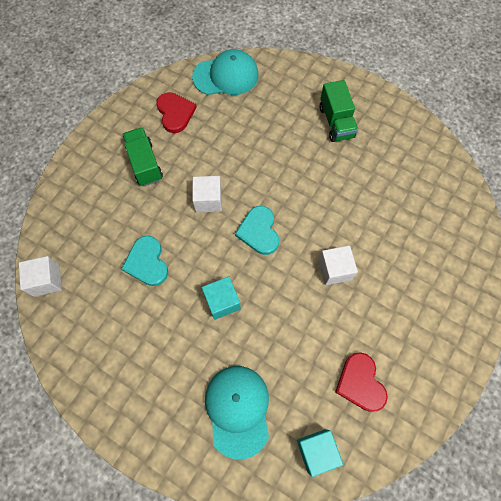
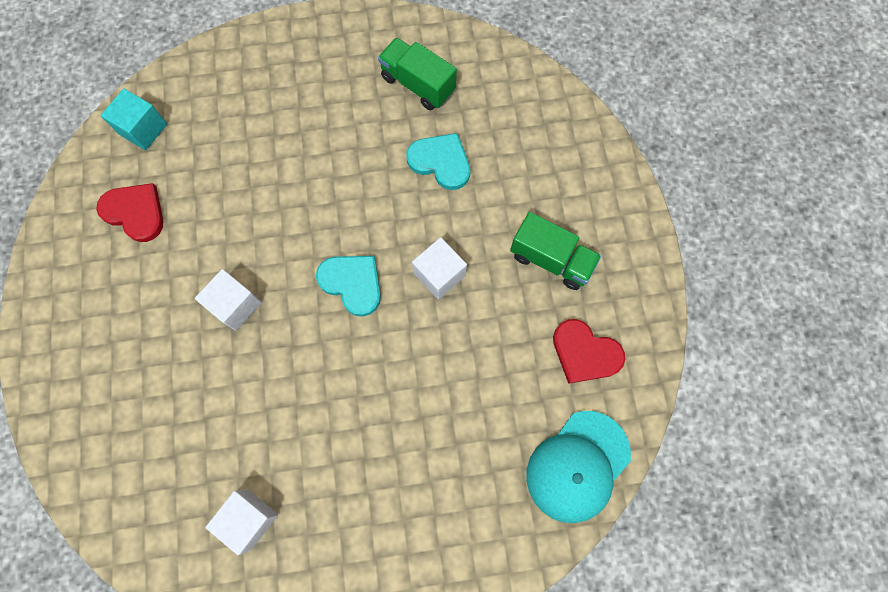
camera: 140 degrees right, 5 degrees up
(47, 280) = (518, 75): white cube -> white cube (249, 519)
(222, 301) = (330, 183): turquoise cube -> none
(238, 410) = (239, 108): turquoise cap -> none
(336, 122) = (371, 514): green truck -> green truck (418, 84)

